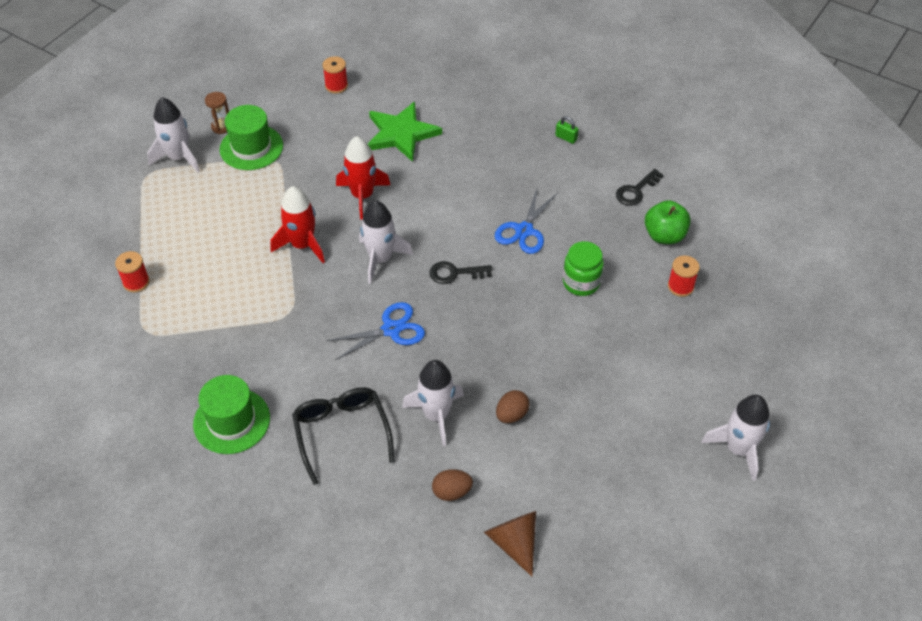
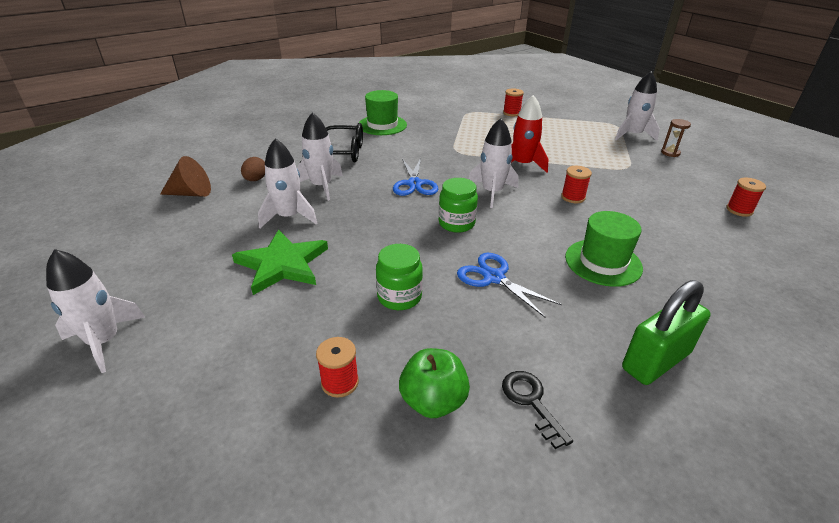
camera: 110 degrees right, 15 degrees down
(251, 147) = (643, 160): green hat -> green hat (603, 262)
(362, 196) = (573, 197): red rocket -> red spool
(401, 134) = (662, 232): green star -> green star (282, 264)
(455, 273) = (456, 223): black key -> green jar
(511, 415) = (289, 217): brown egg -> white rocket
(566, 138) = (655, 361): green padlock -> green padlock, size x2.43

